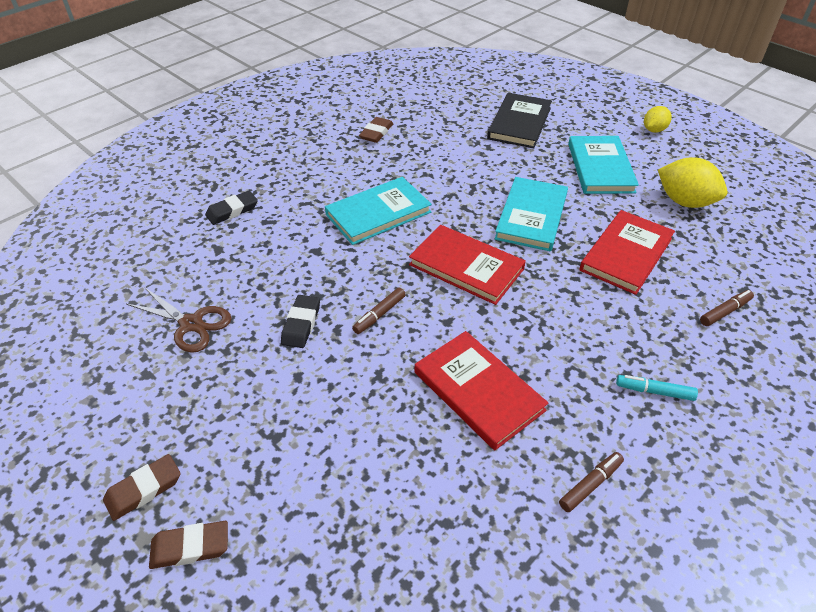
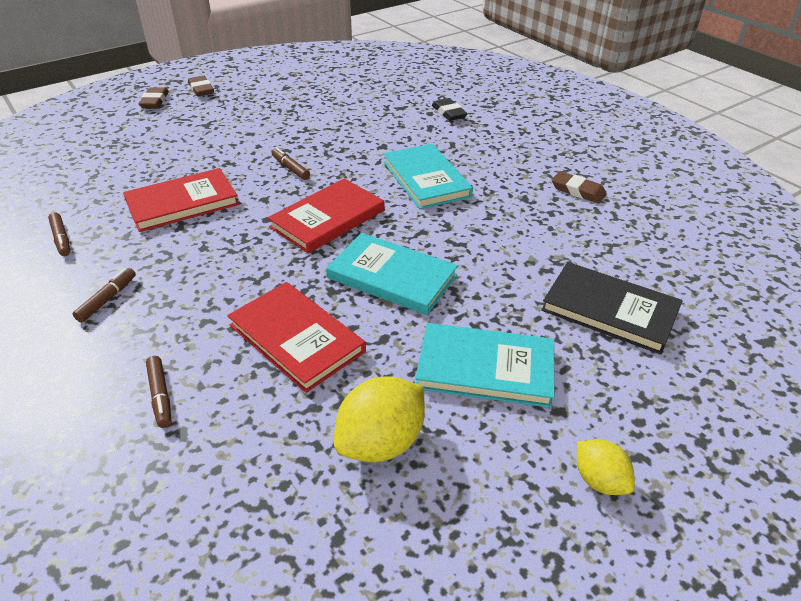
camera: 100 degrees right, 5 degrees down
(191, 324) = (322, 99): brown scissors -> none
(301, 324) = (299, 136): black eraser -> none
(654, 391) = (107, 299): turquoise marker -> brown marker

